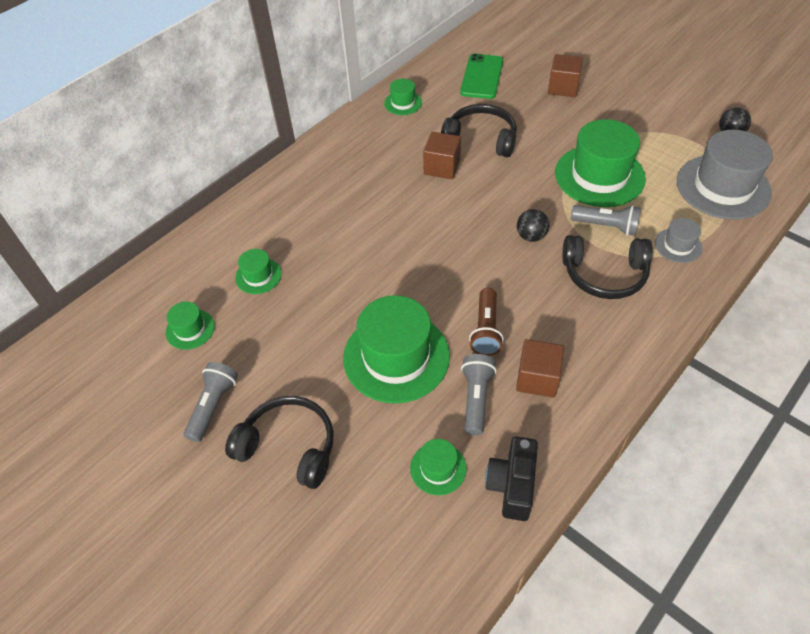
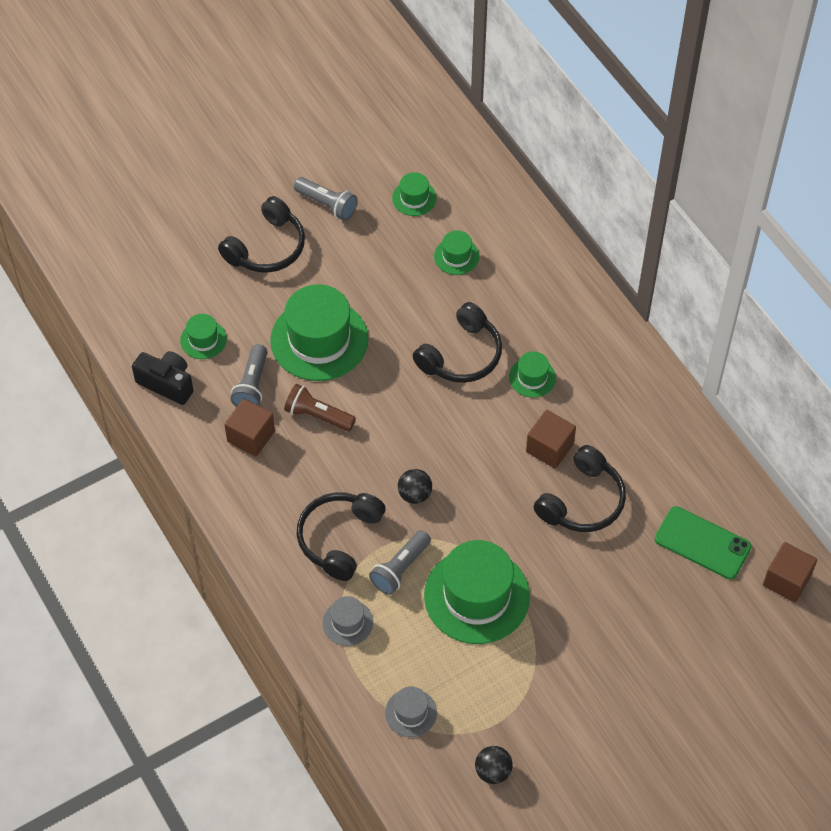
camera: 105 degrees right, 5 degrees up
(372, 243) = (461, 355): none -> black headphones
(403, 103) = (678, 442): green hat -> green hat (532, 377)
(476, 398) = (252, 385): grey flashlight -> grey flashlight turned 75 degrees clockwise
(563, 87) = (648, 626): brown cube -> brown cube (786, 580)
(723, 187) = (411, 712): grey hat -> grey hat, size x0.48

